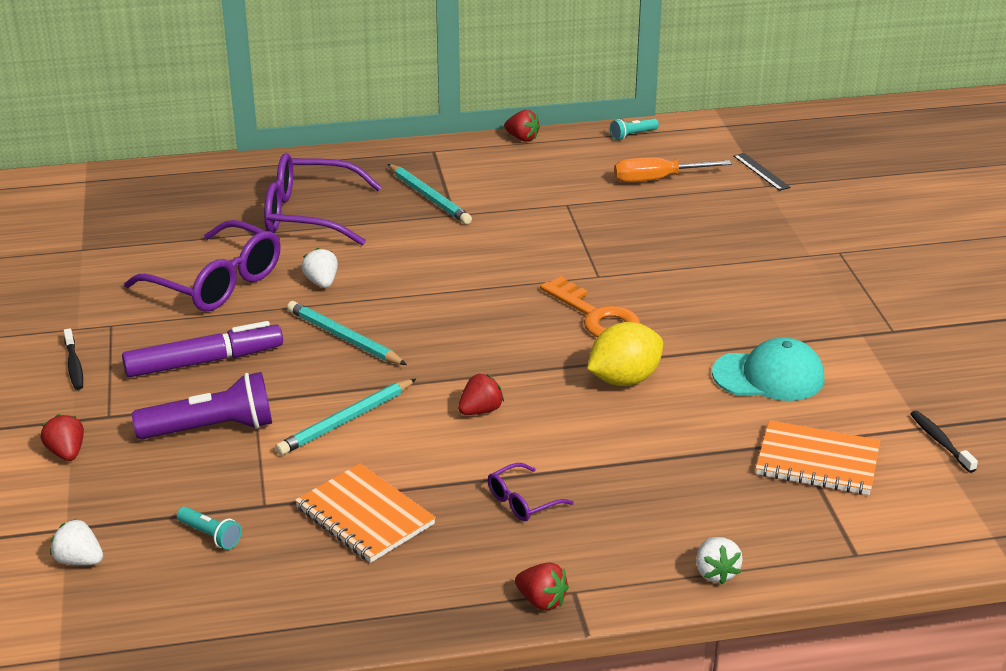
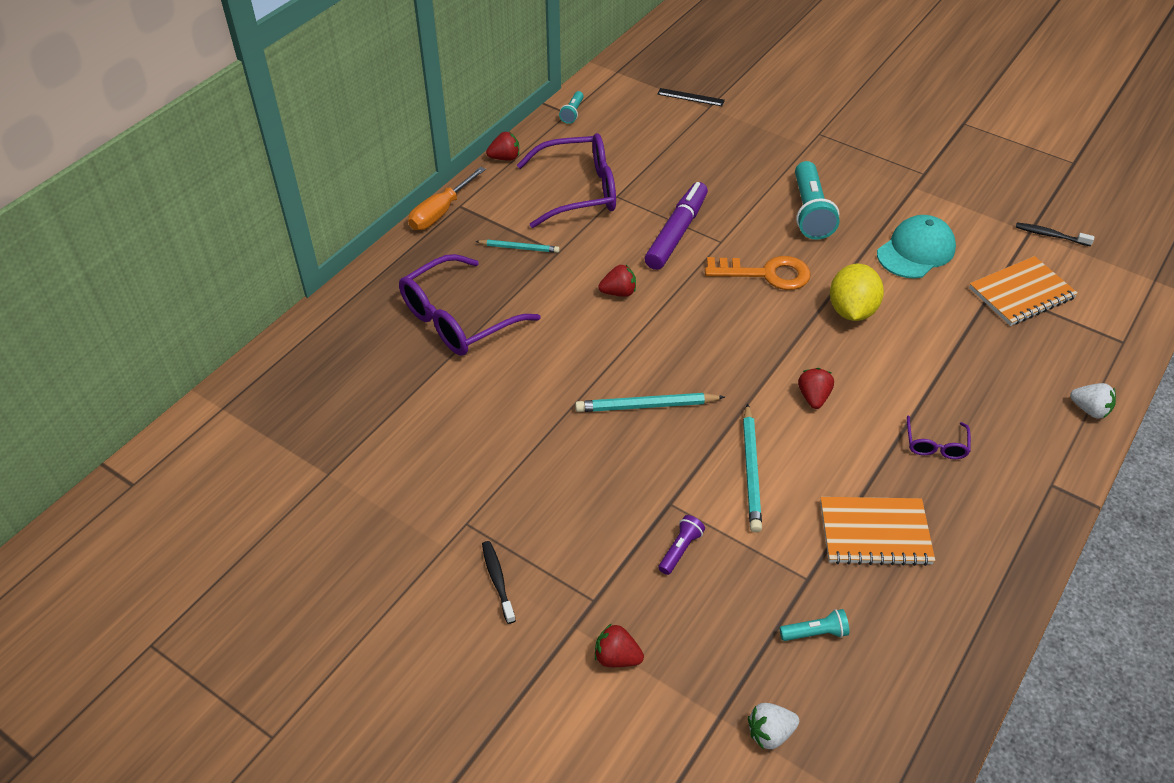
camera: 45 degrees left, 15 degrees up
(74, 365) = (497, 580): black toothbrush -> black toothbrush turned 135 degrees counterclockwise
(204, 361) = (586, 499): purple marker -> purple marker (676, 233)
(212, 428) = (680, 549): purple flashlight -> purple flashlight, size x0.49
(217, 283) = (486, 426): purple glasses -> purple glasses (579, 191)
(322, 282) = (559, 371): white strawberry -> none
(429, 197) = (519, 248): turquoise pencil -> turquoise pencil, size x0.65
(541, 601) = (1048, 506): red strawberry -> red strawberry (618, 292)
(657, 179) = (641, 141): orange screwdriver -> orange screwdriver (440, 212)
(718, 299) = (810, 212): none -> turquoise flashlight

